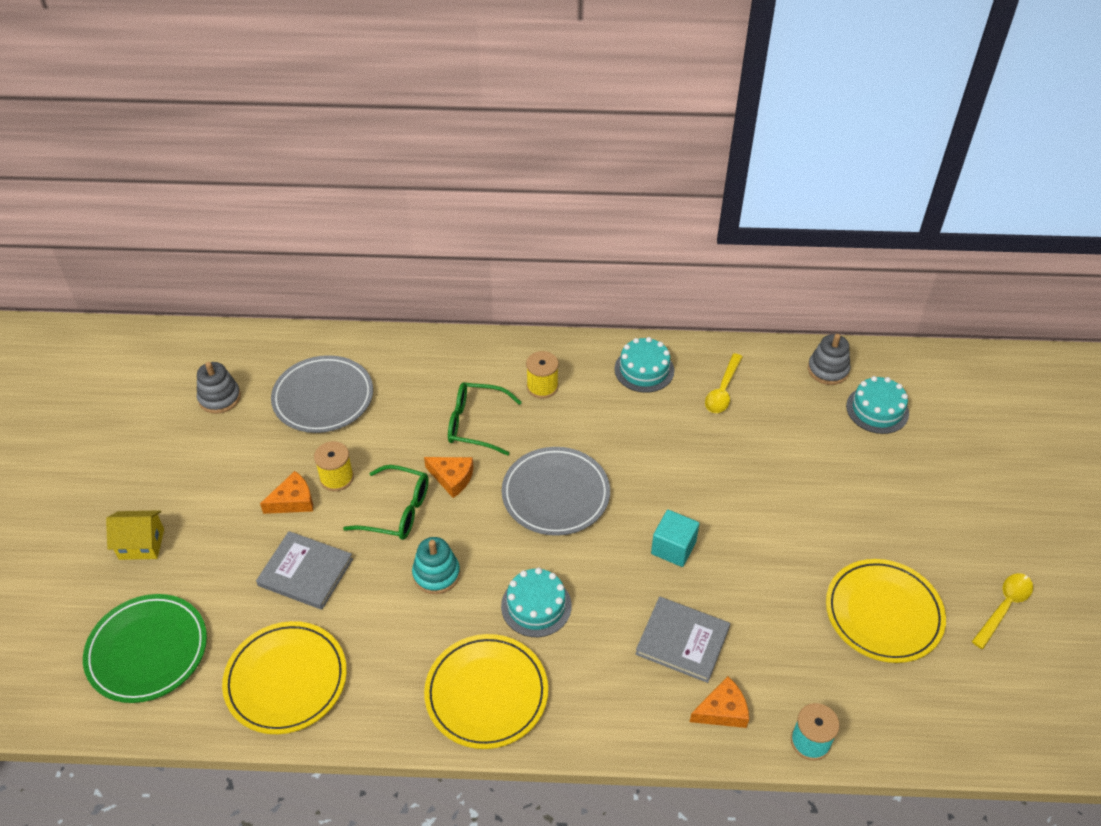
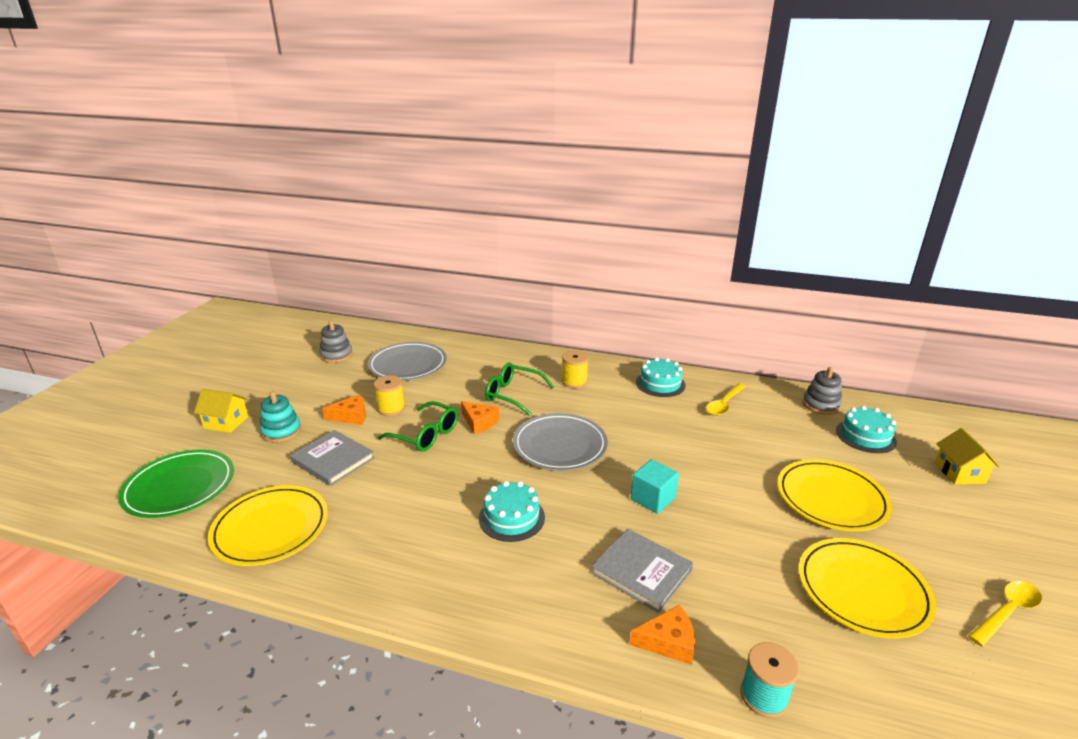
camera: 15 degrees right, 20 degrees down
(436, 574) = (436, 480): turquoise stacking toy -> turquoise stacking toy (281, 431)
(486, 693) = (436, 575): yellow plate -> yellow plate (831, 498)
(969, 444) = (959, 473): none -> yellow house

